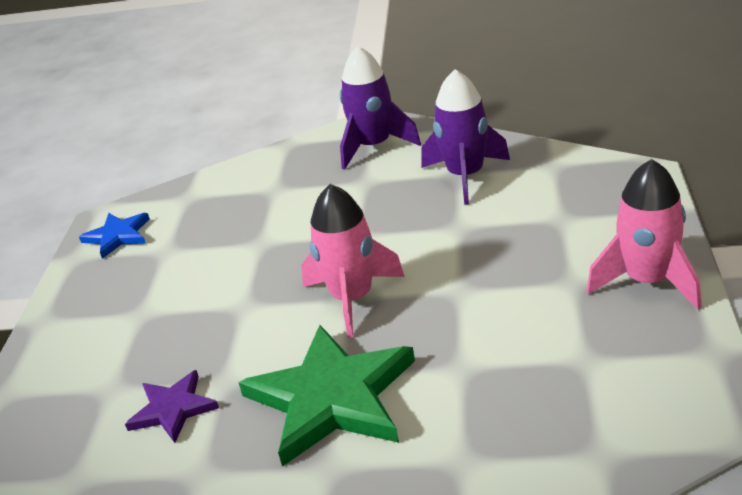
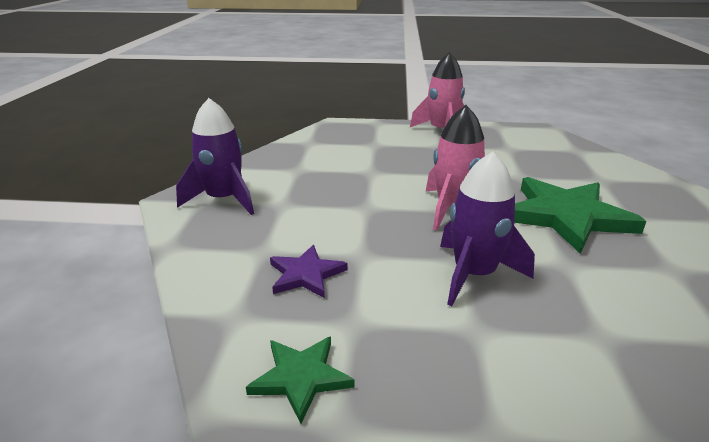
camera: 95 degrees left, 5 degrees down
(118, 236) = (301, 377): blue star -> green star
(173, 409) = (611, 289): purple star -> purple star (306, 274)
(466, 176) = (304, 167): purple rocket -> purple rocket (474, 274)

